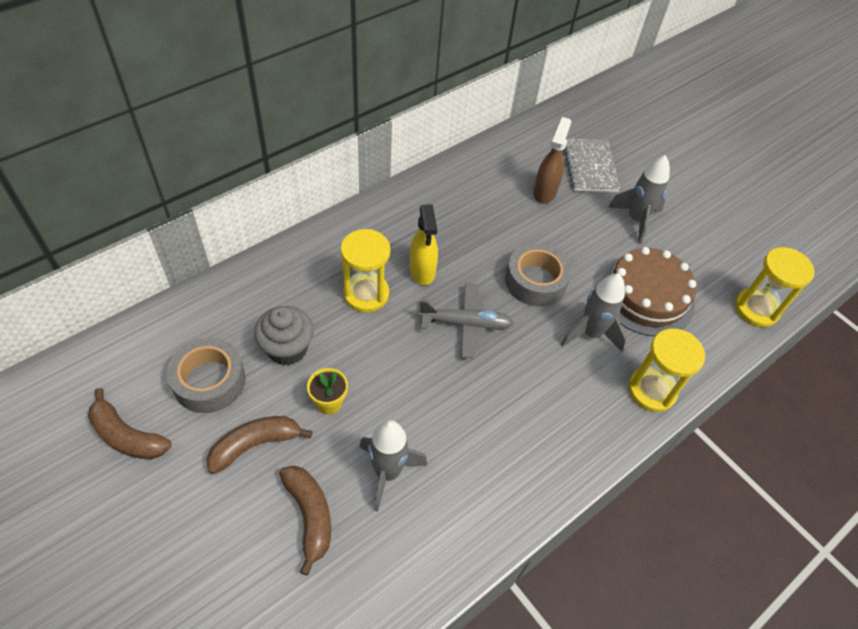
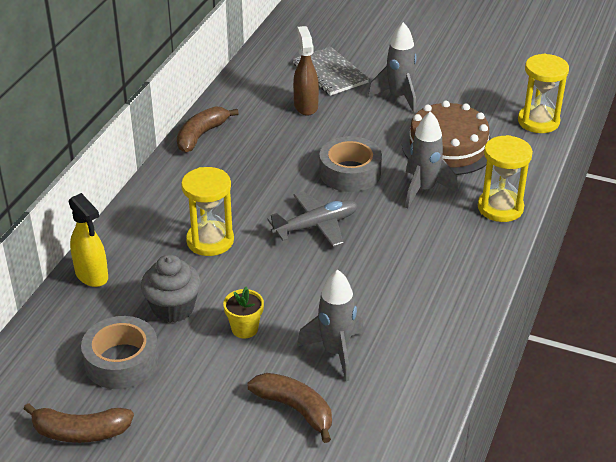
camera: 25 degrees left, 15 degrees down
(255, 445) = (205, 385): brown banana -> brown banana (201, 135)
(422, 271) = (246, 204): yellow spray bottle -> yellow spray bottle (92, 275)

